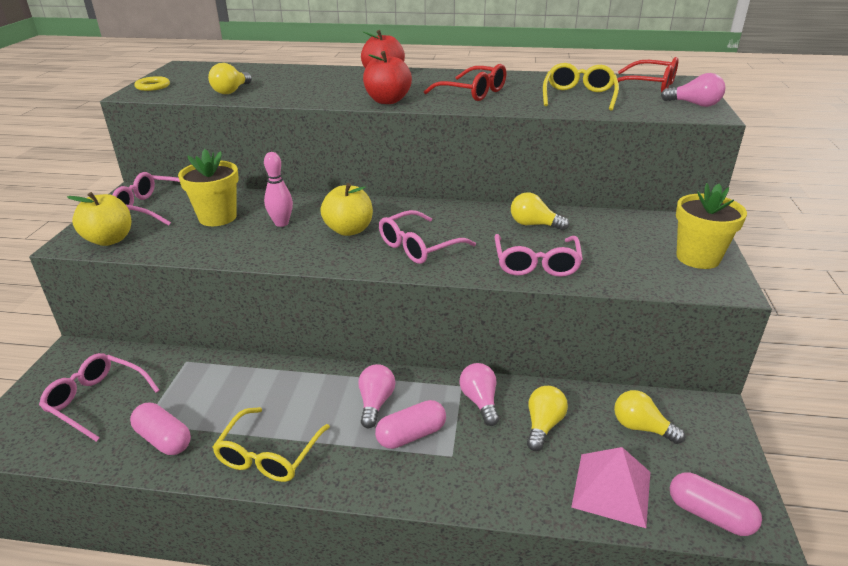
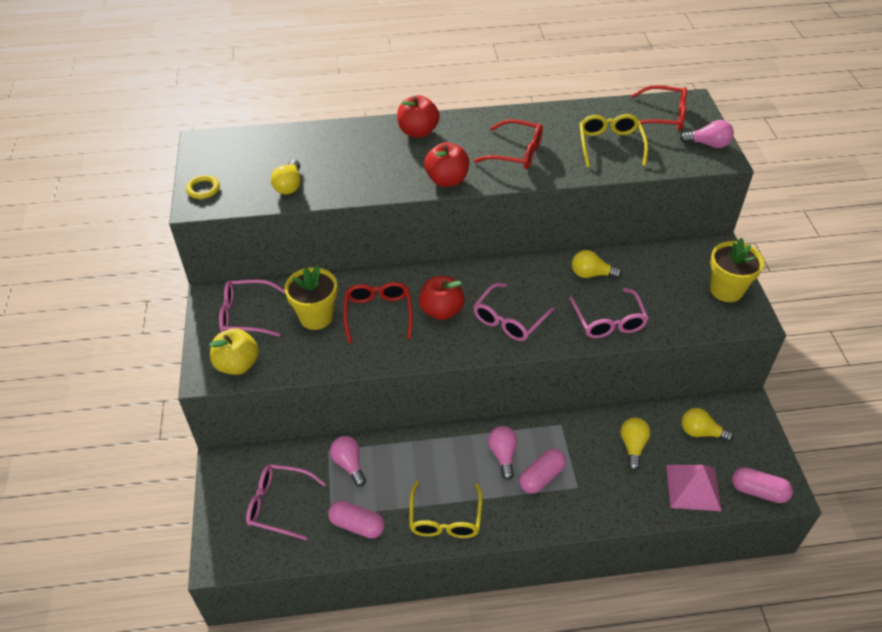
camera: 15 degrees left, 15 degrees up
(281, 223) = (378, 313): pink bowling pin -> red glasses
(349, 230) = (441, 311): yellow apple -> red apple
(480, 401) = (580, 436): pink light bulb -> pink light bulb (349, 464)

